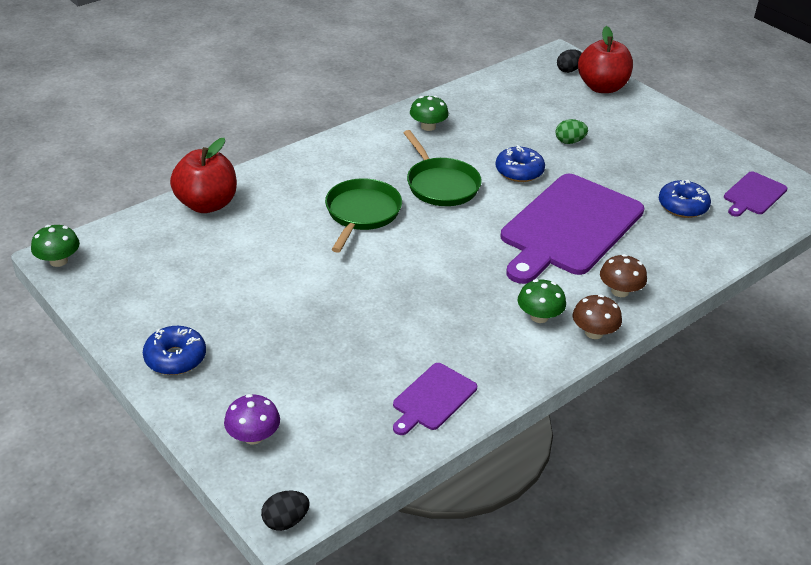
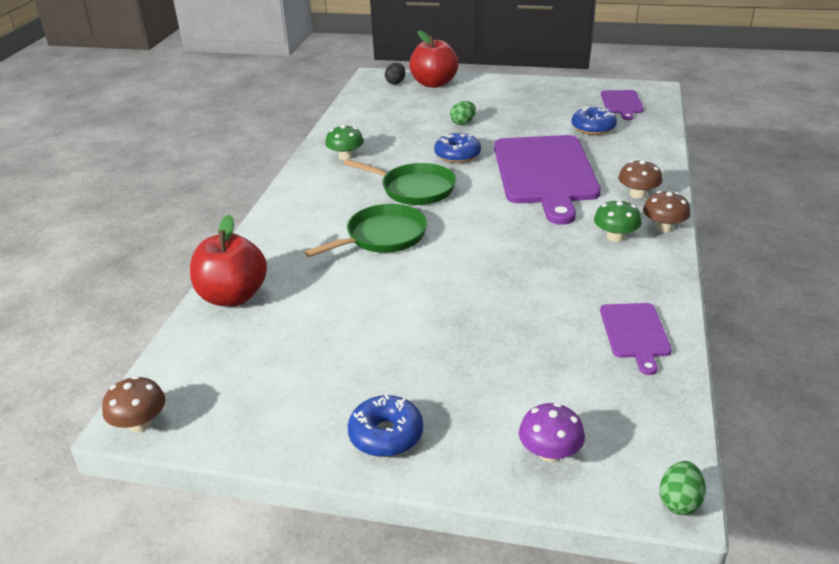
camera: 35 degrees left, 5 degrees down
(58, 261) = (140, 423): green mushroom -> brown mushroom
(285, 521) = (679, 502): black egg -> green egg
(361, 213) = (382, 237): green pan -> green pan turned 75 degrees clockwise

